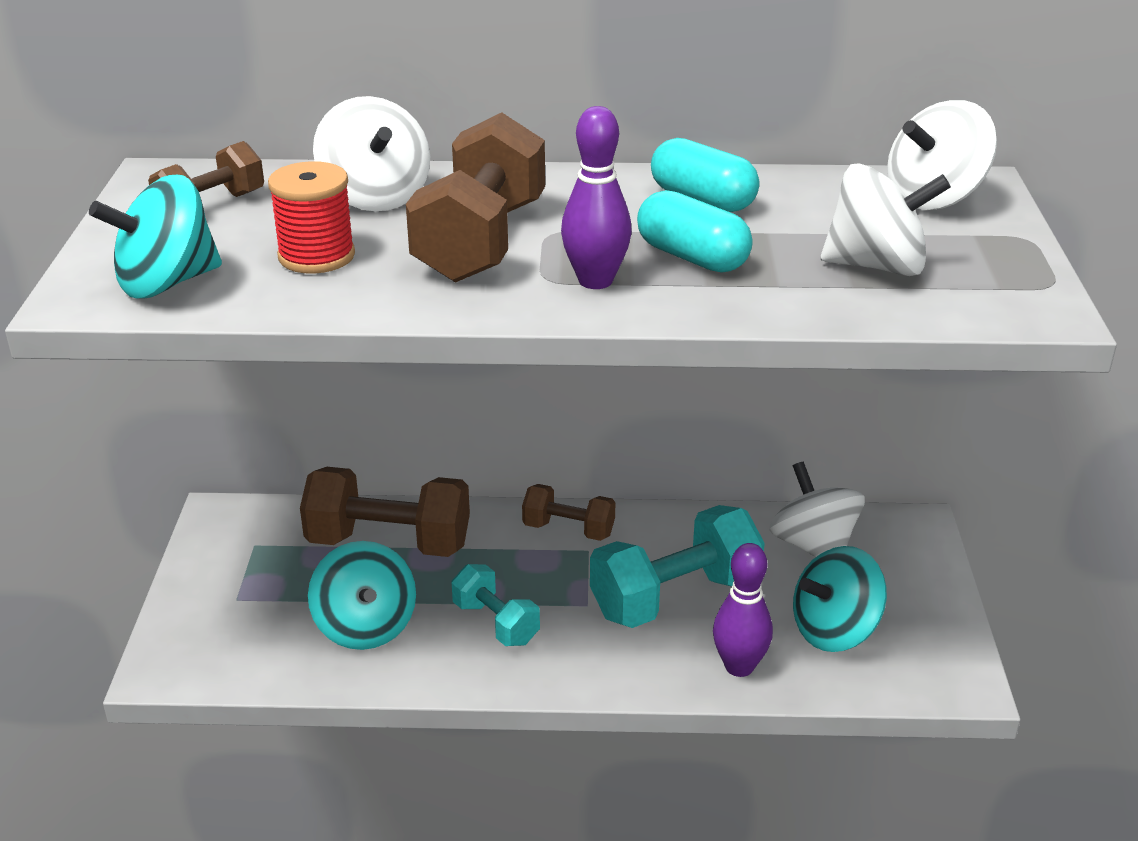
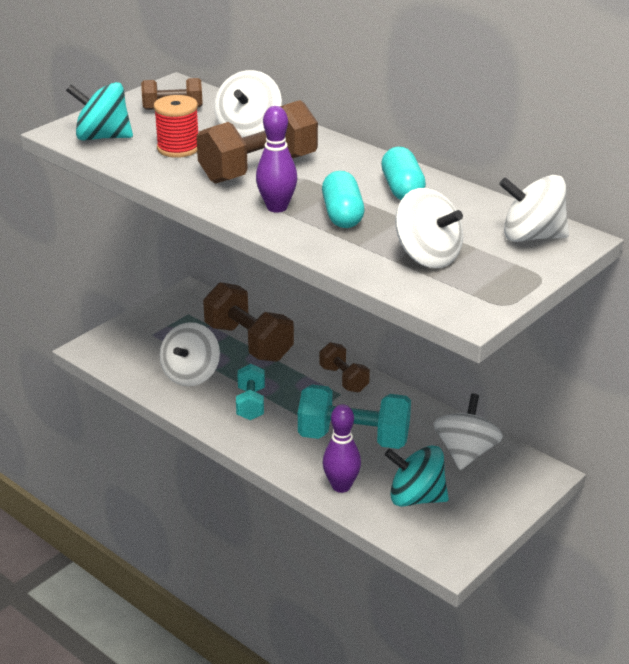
camera: 40 degrees right, 0 degrees up
(365, 627) = (191, 375): turquoise spinning top -> white spinning top

